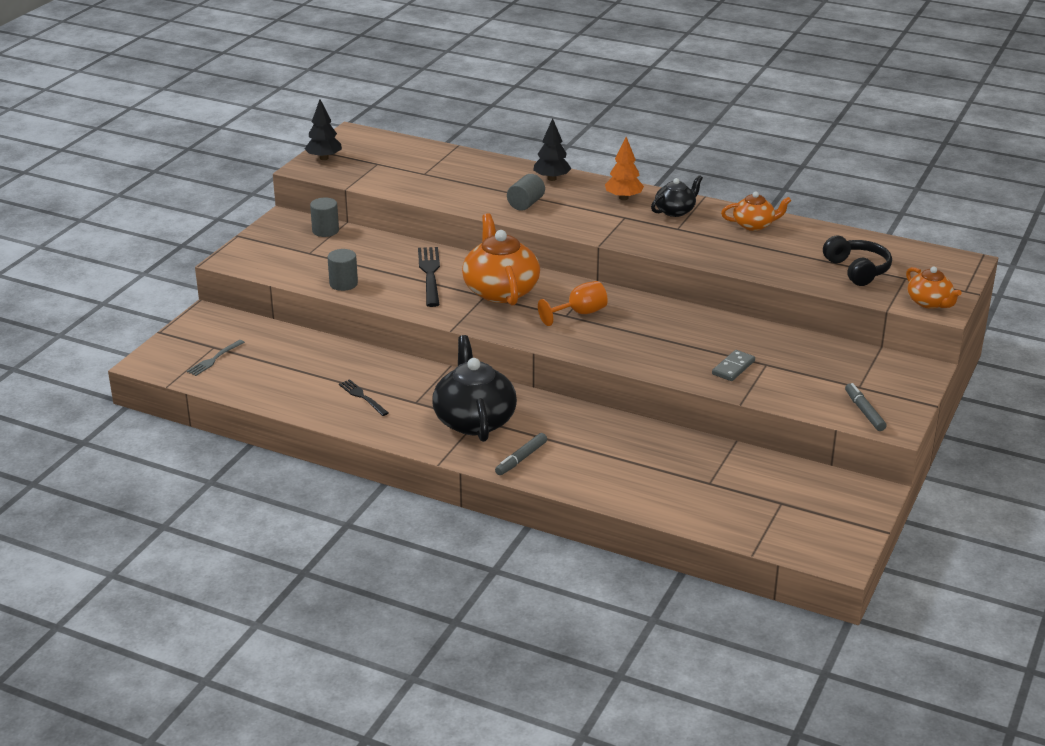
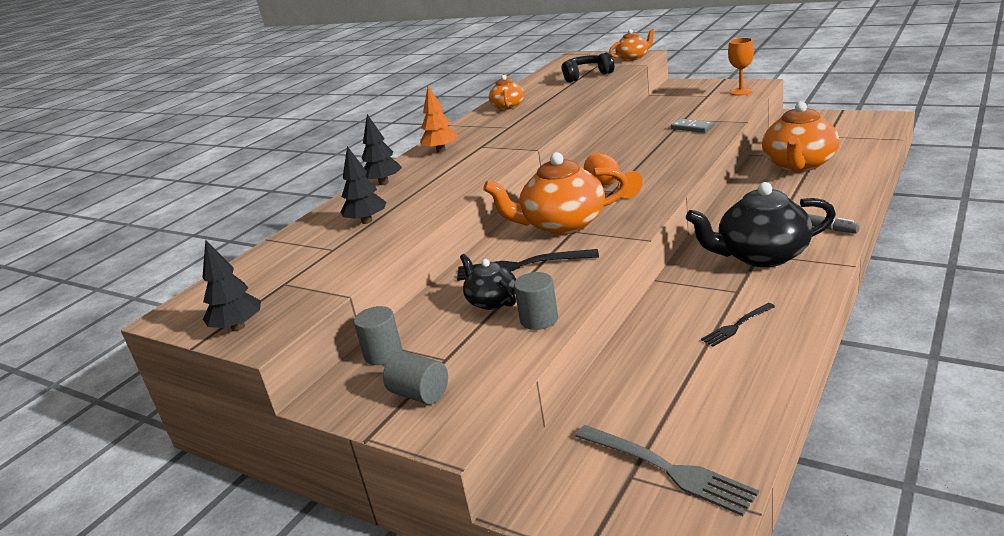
camera: 80 degrees left, 5 degrees down
(214, 359) = (667, 469): grey fork -> grey fork, size x1.68
(469, 180) = (367, 221): none -> black tree
(526, 204) = (438, 188): grey cylinder -> grey cylinder (420, 394)
(675, 211) = (474, 131): black teapot -> black teapot (491, 301)
(690, 469) = (799, 165): none -> orange teapot
(864, 411) = (741, 92): grey marker -> orange goblet

